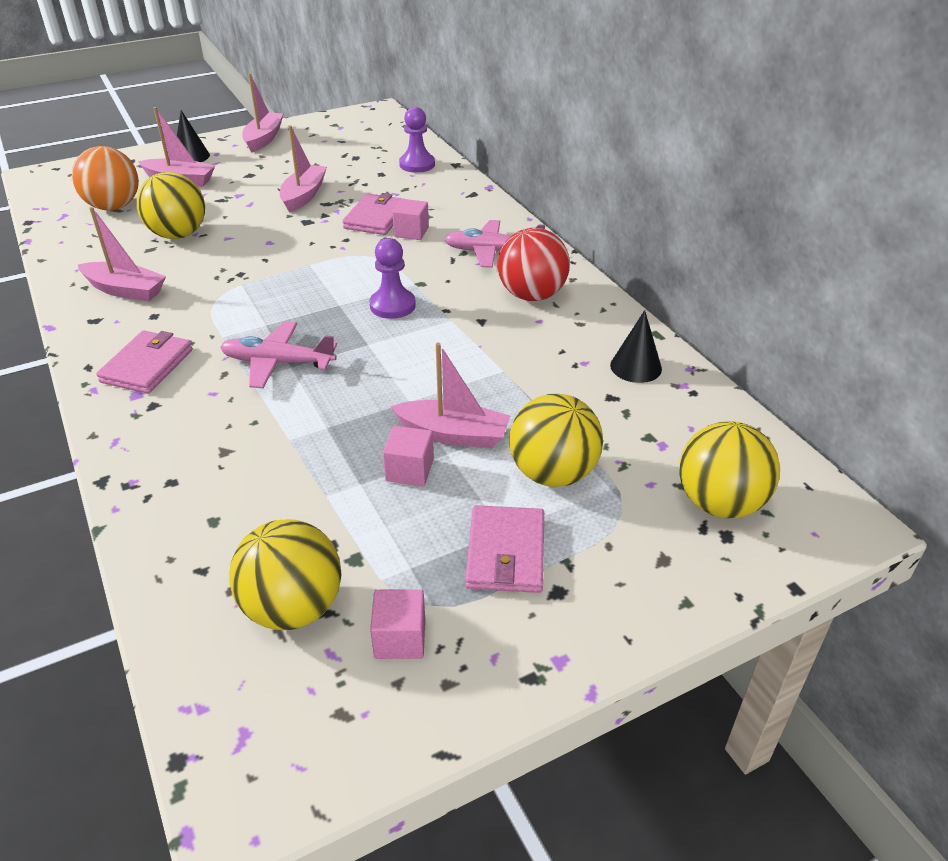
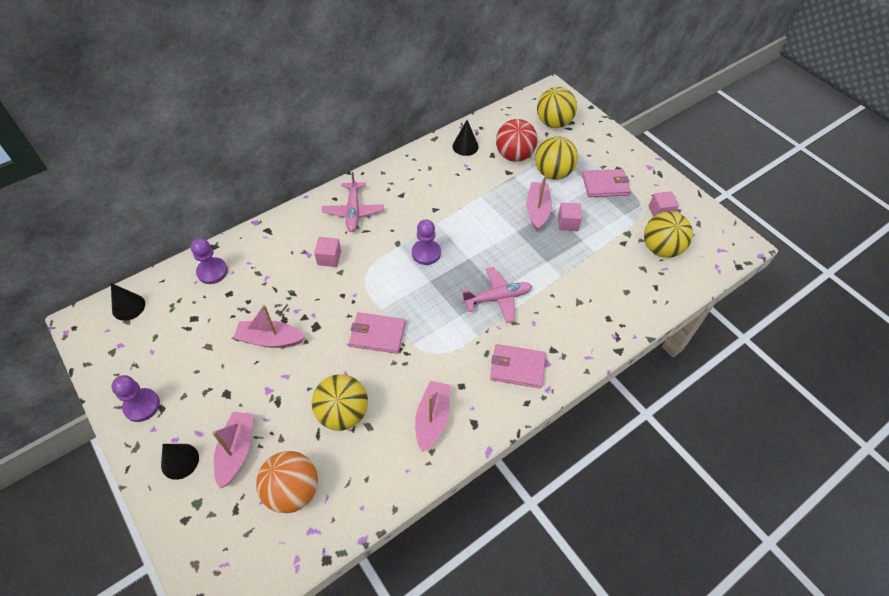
camera: 100 degrees left, 15 degrees up
(264, 139) = (142, 405): pink boat -> purple pawn
(278, 363) = (497, 298): pink plane -> pink plane turned 105 degrees counterclockwise
(376, 218) = (308, 282): pink wallet -> pink wallet (377, 334)
(386, 128) = (128, 307): none -> black cone
(531, 295) = (404, 189): red ball -> red ball (514, 155)

